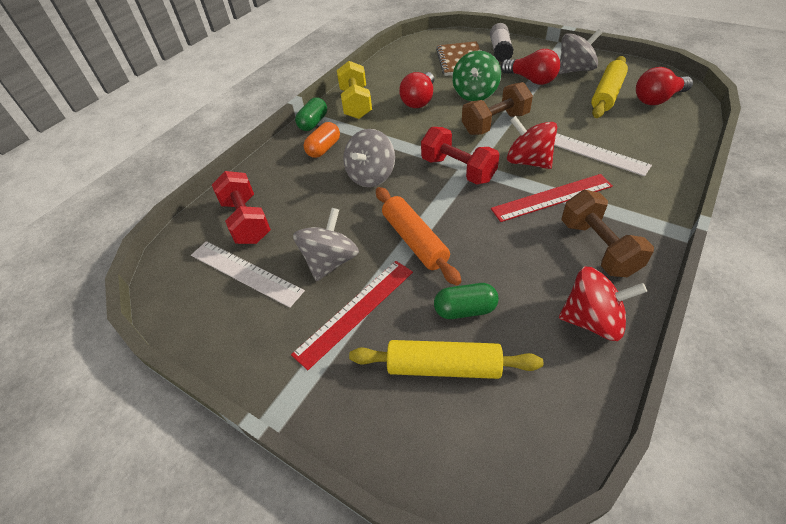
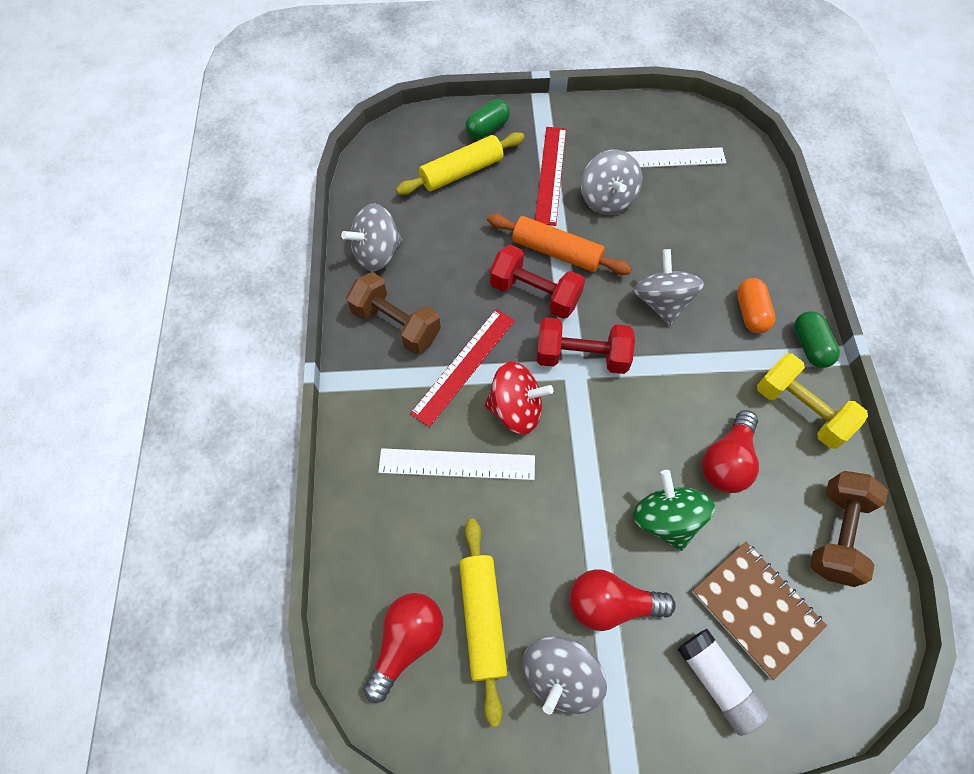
camera: 140 degrees right, 15 degrees up
(246, 221) = (718, 196): red dumbbell -> red dumbbell (535, 293)
(419, 100) = (726, 461): red light bulb -> red light bulb turned 135 degrees counterclockwise
(465, 309) = (473, 215): green capsule -> green capsule (487, 128)
(495, 124) = (594, 461): brown dumbbell -> brown dumbbell (836, 534)
(592, 320) = (377, 253): red spinning top -> grey spinning top

